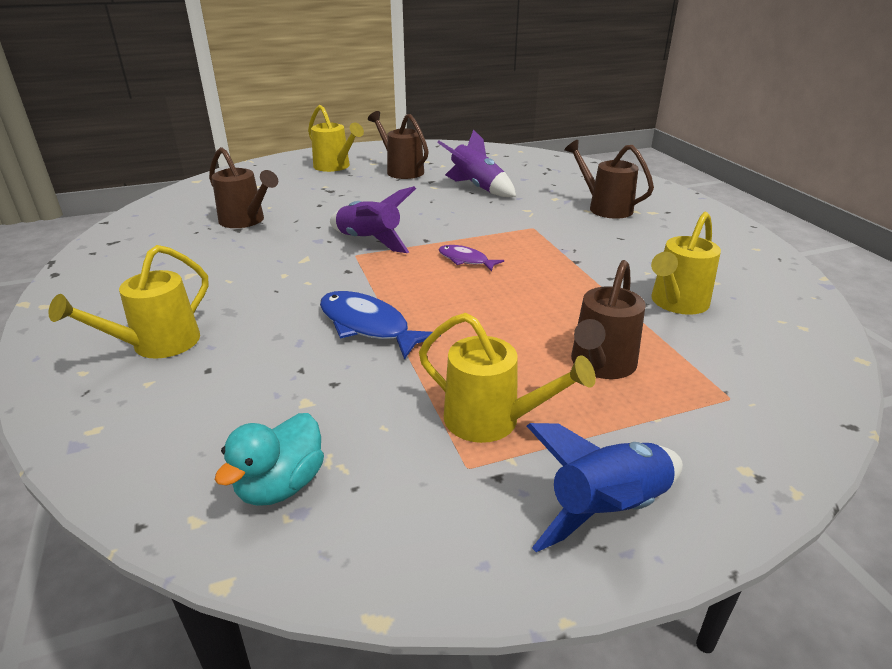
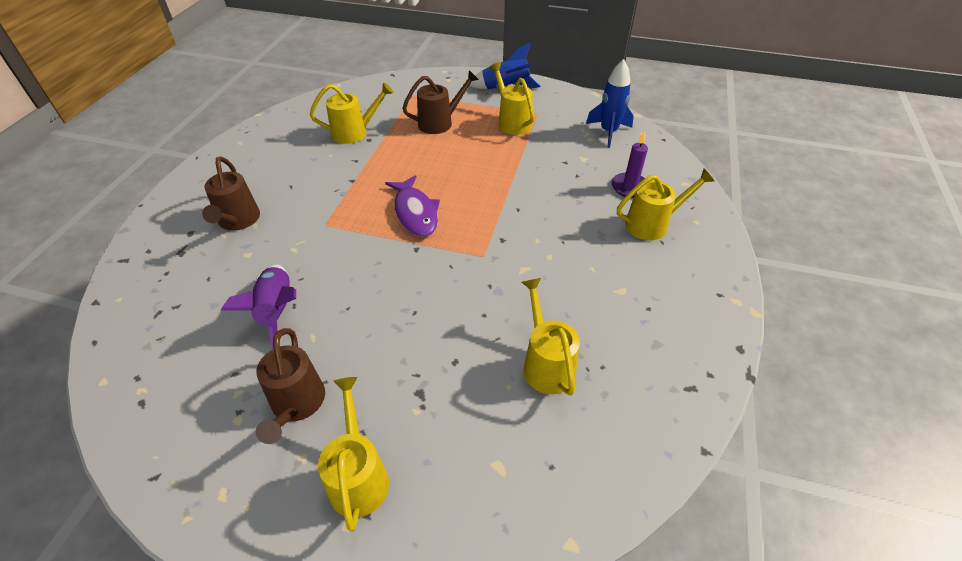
camera: 145 degrees left, 15 degrees up
(203, 383) = (629, 187): none -> purple candle
(246, 221) = (546, 363): brown watering can -> yellow watering can
(281, 485) = (608, 132): turquoise duck -> blue rocket
(368, 326) = (525, 186): blue fish -> none
(369, 241) = (459, 268): purple rocket -> none
(465, 260) = (415, 212): purple fish -> purple fish, size x1.69

